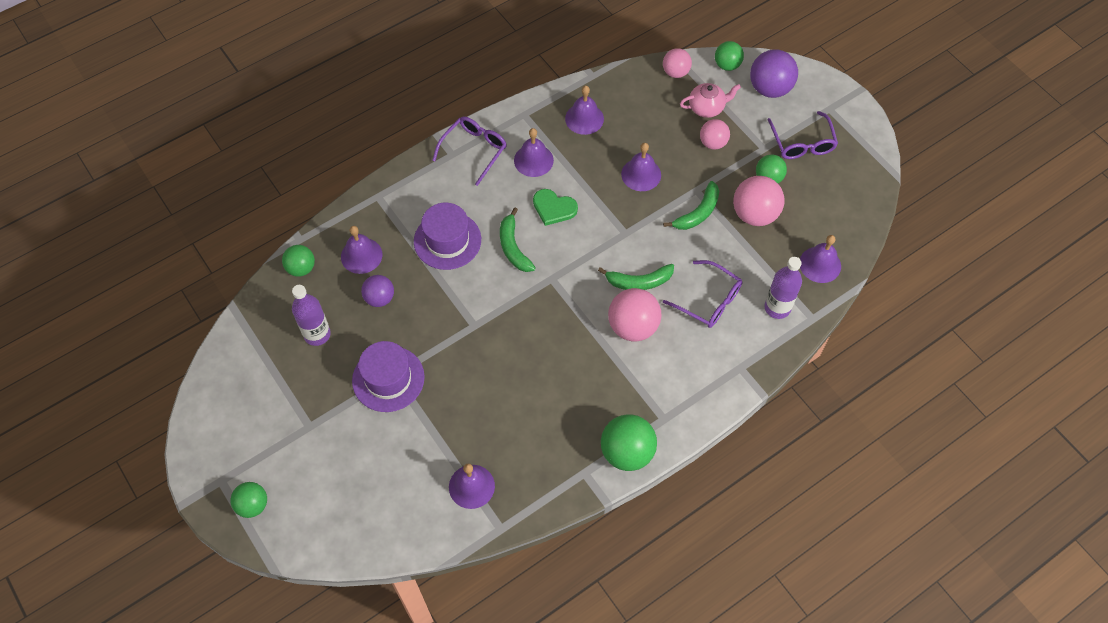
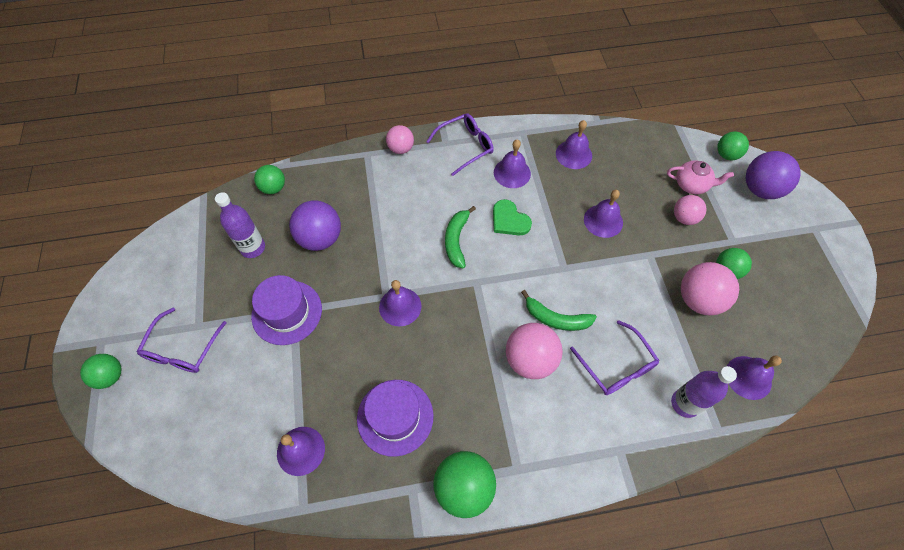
camera: 25 degrees right, 0 degrees up
(361, 255) = (326, 196): purple bell -> purple bell (400, 306)
(380, 298) = (320, 238): purple ball -> purple ball, size x1.61
(447, 240) = (403, 212): purple hat -> purple hat (395, 417)
(675, 72) = (675, 145): pink ball -> pink ball (401, 149)
(698, 213) = (642, 276): green banana -> none
(802, 144) = (774, 251): purple glasses -> purple glasses (182, 350)

